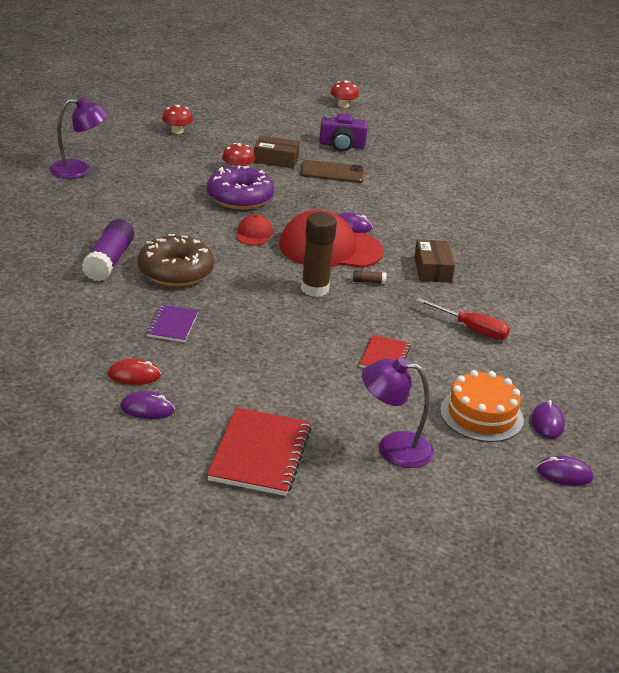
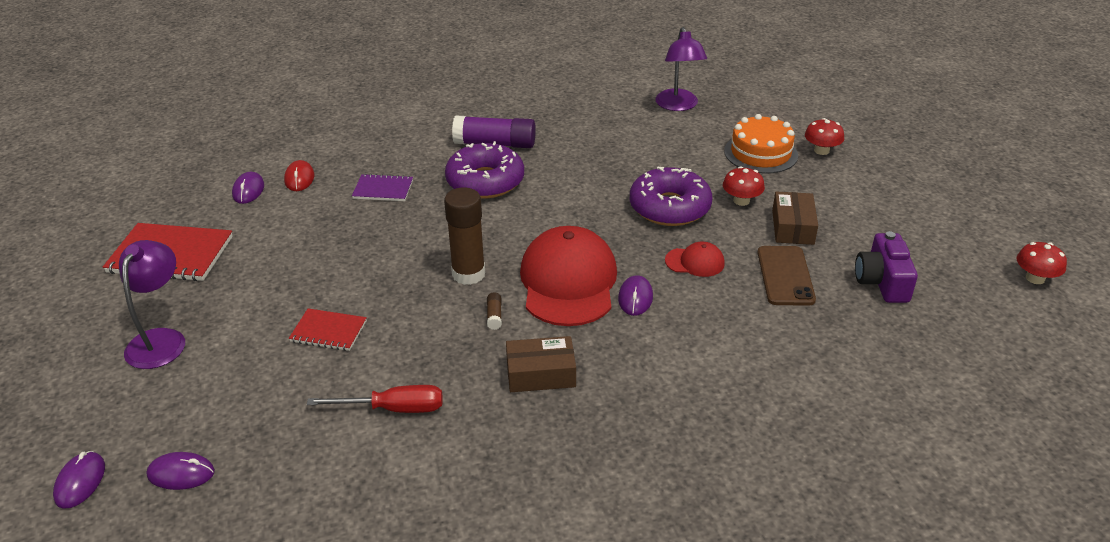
camera: 90 degrees right, 5 degrees up
(175, 271) = (485, 181): brown donut -> purple donut
(254, 234) = (583, 223): red cap -> red cap (695, 262)
(471, 329) = (393, 409): red screwdriver -> red screwdriver turned 120 degrees counterclockwise
(481, 415) = (206, 411): orange cake -> orange cake (760, 153)

